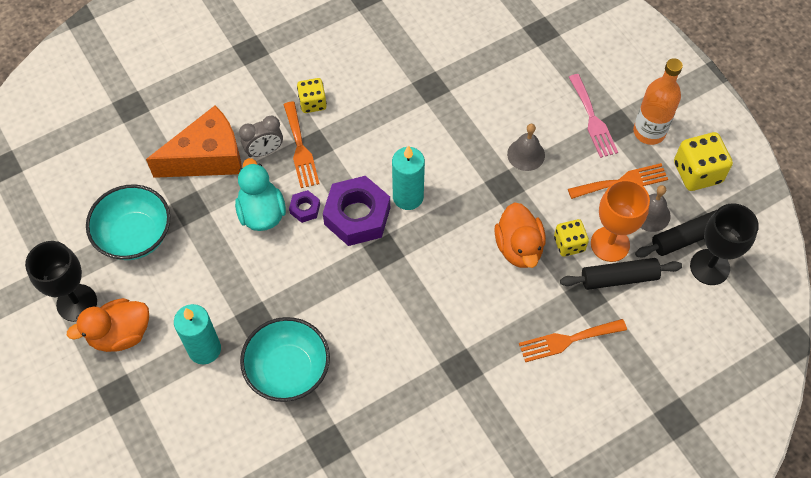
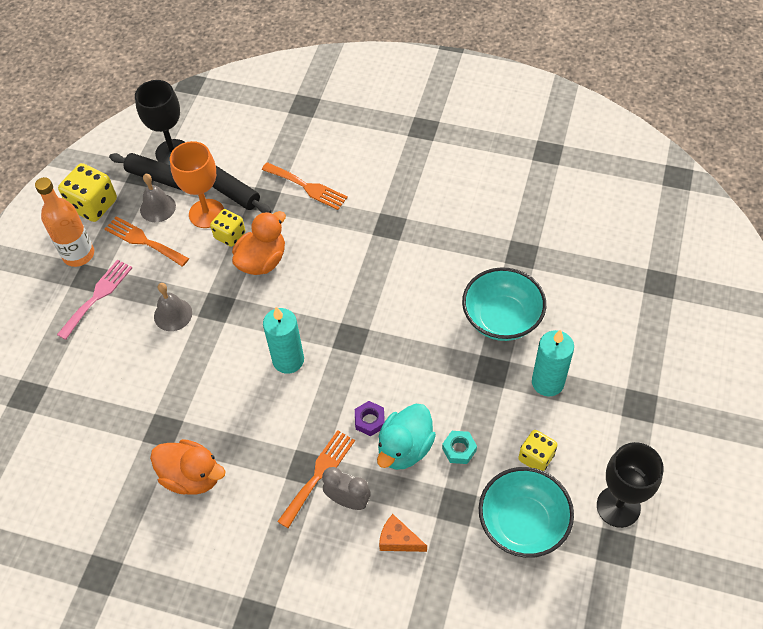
camera: 130 degrees left, 5 degrees down
(120, 334) = (602, 449): orange duck -> orange duck (192, 476)
(207, 157) = (398, 540): orange cheese -> orange cheese, size x0.46
(223, 244) = (459, 449): none -> turquoise nut
(312, 103) = (263, 507): yellow dice -> yellow dice (536, 457)
(357, 216) = (339, 380): purple nut -> none

